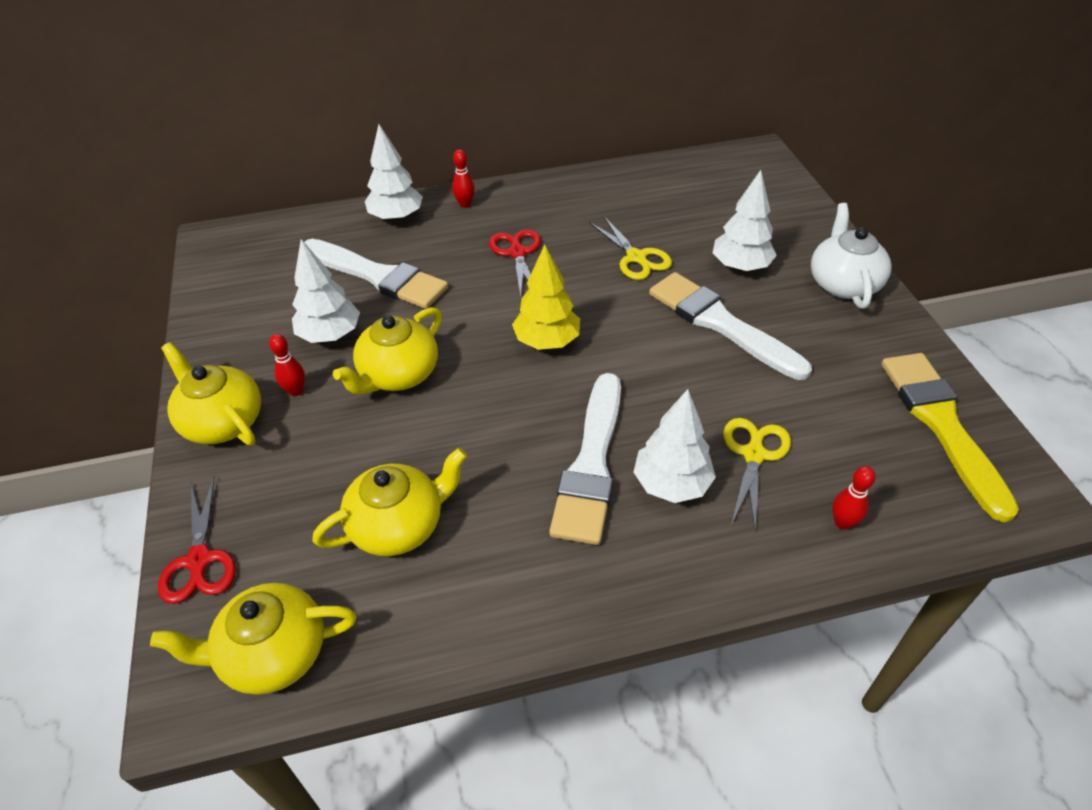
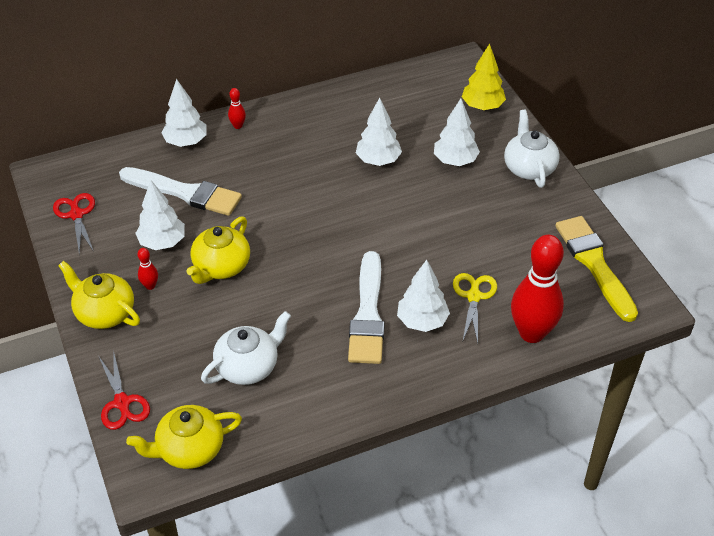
camera: 10 degrees left, 0 degrees up
(398, 525) = (248, 366): yellow teapot -> white teapot
(517, 252) = (287, 164): red scissors -> red scissors (76, 214)
(547, 341) = (323, 232): yellow tree -> yellow tree (482, 106)
(637, 258) = (378, 160): yellow scissors -> white tree
(720, 324) = (444, 207): white brush -> none
(842, 522) = (531, 333): red bowling pin -> red bowling pin, size x2.45

